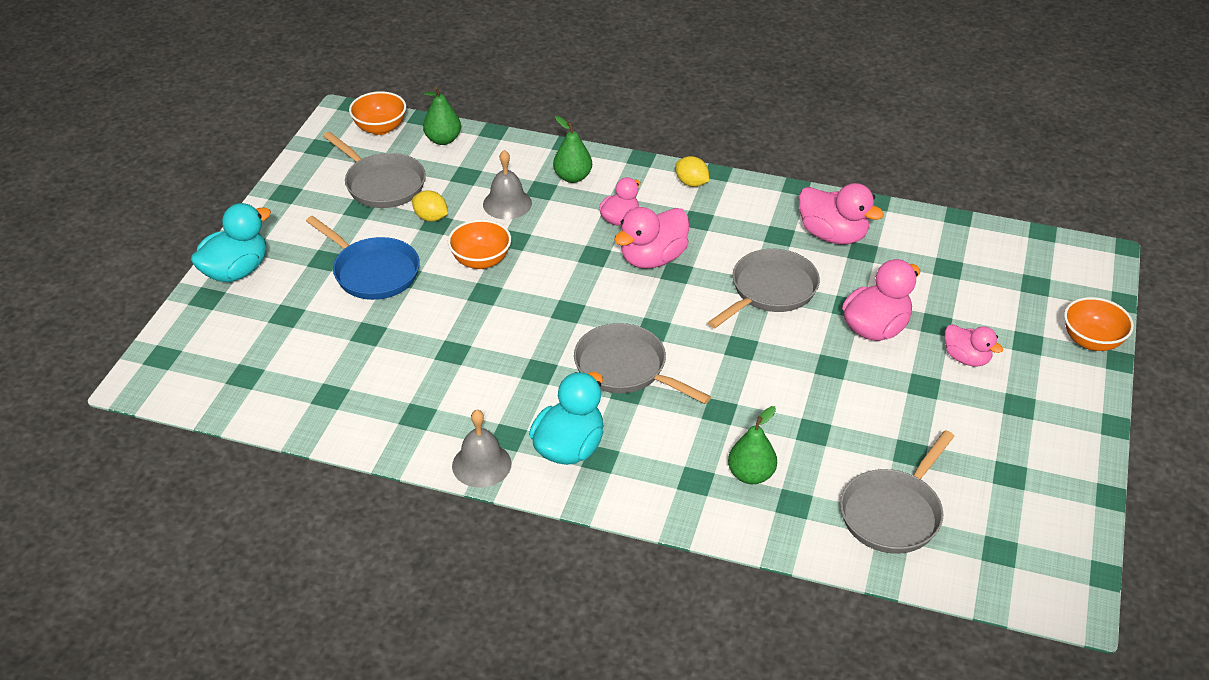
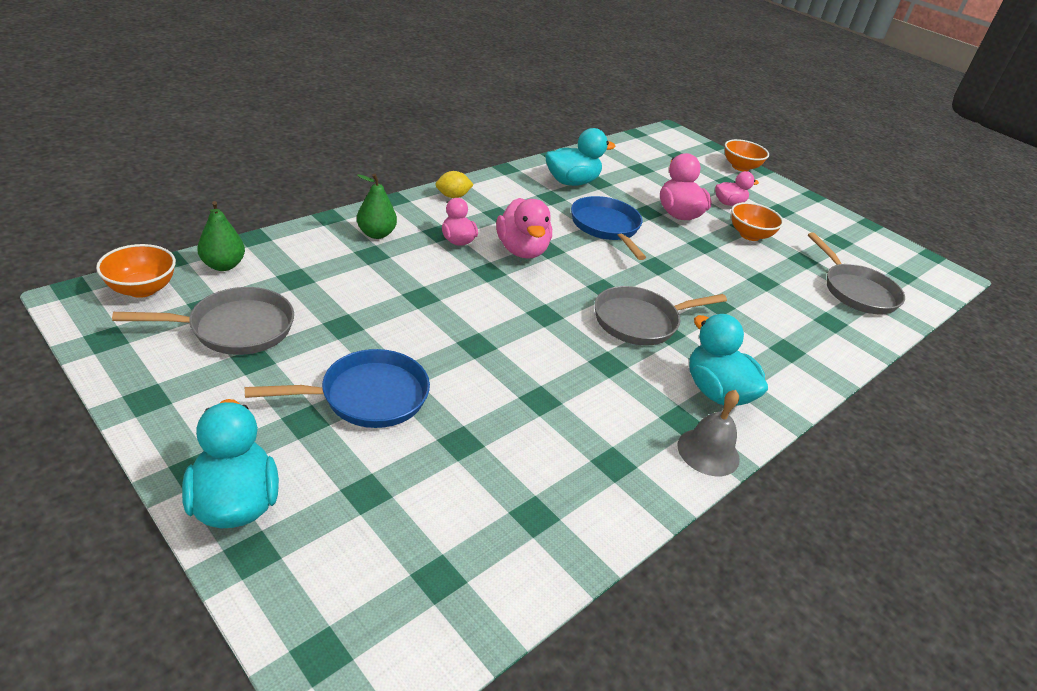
camera: 65 degrees left, 5 degrees down
(431, 218) = (330, 324): yellow lemon -> none
(481, 260) = (429, 326): orange bowl -> orange bowl (749, 235)
(507, 203) = (367, 277): grey bell -> none
(751, 475) = (794, 324): green pear -> none
(770, 291) = (606, 227): grey pan -> blue pan
(833, 235) = (571, 182): pink duck -> turquoise duck

